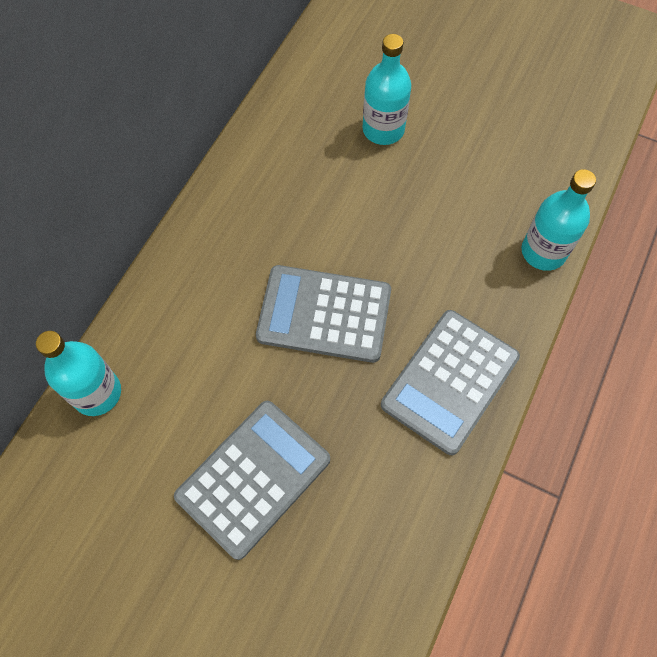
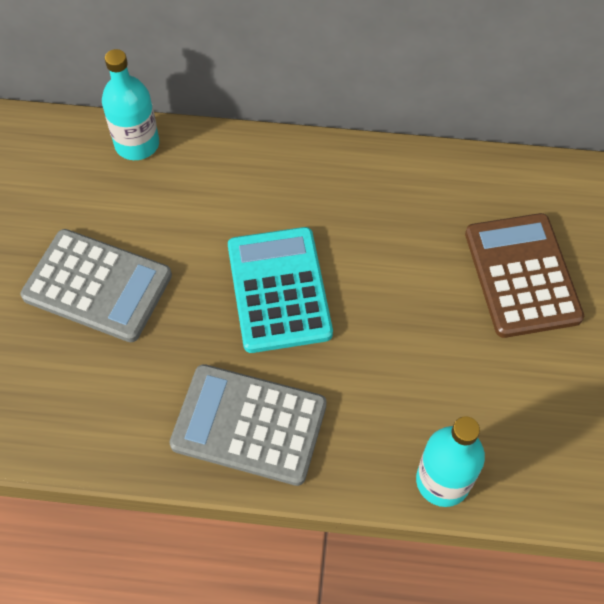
camera: 70 degrees right, 5 degrees down
(324, 314) = (279, 290): grey calculator -> turquoise calculator
(383, 129) = (522, 275): turquoise bottle -> brown calculator

